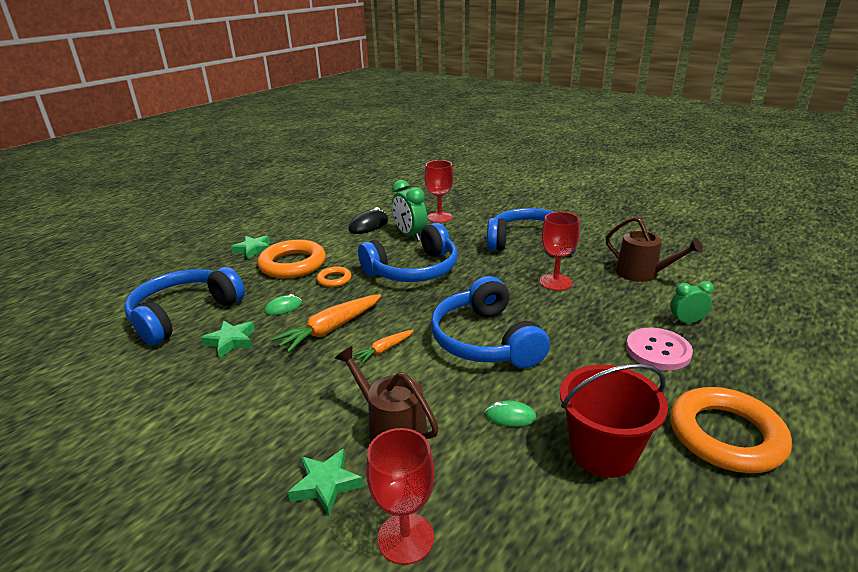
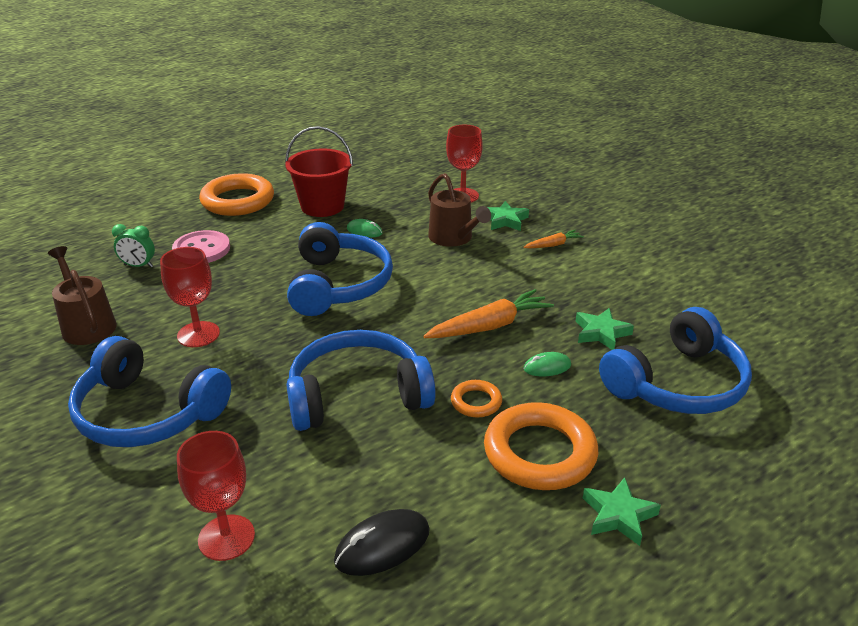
camera: 165 degrees left, 5 degrees up
(384, 350) = (439, 294): orange carrot -> orange carrot (553, 245)
(410, 235) = (319, 485): green clock -> none

